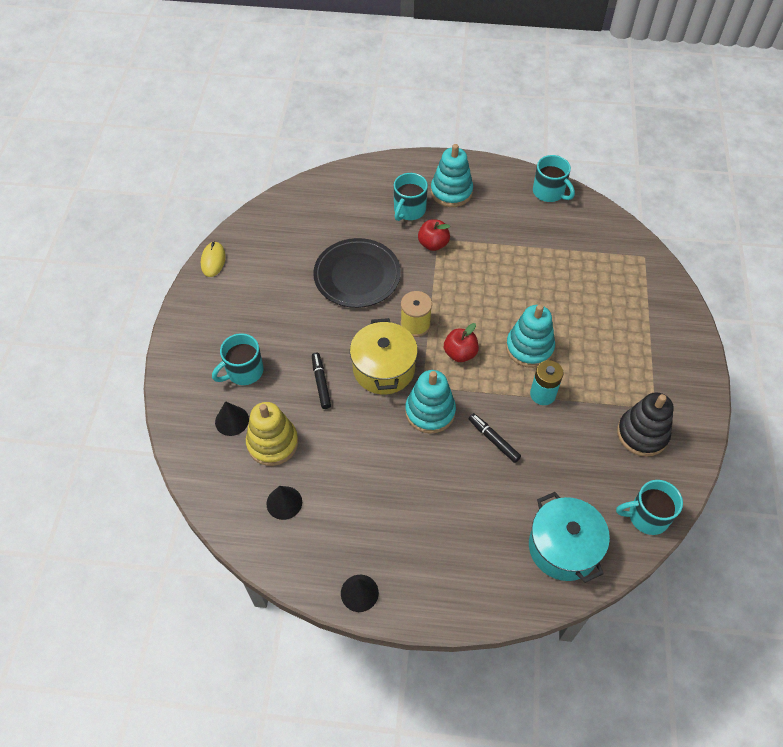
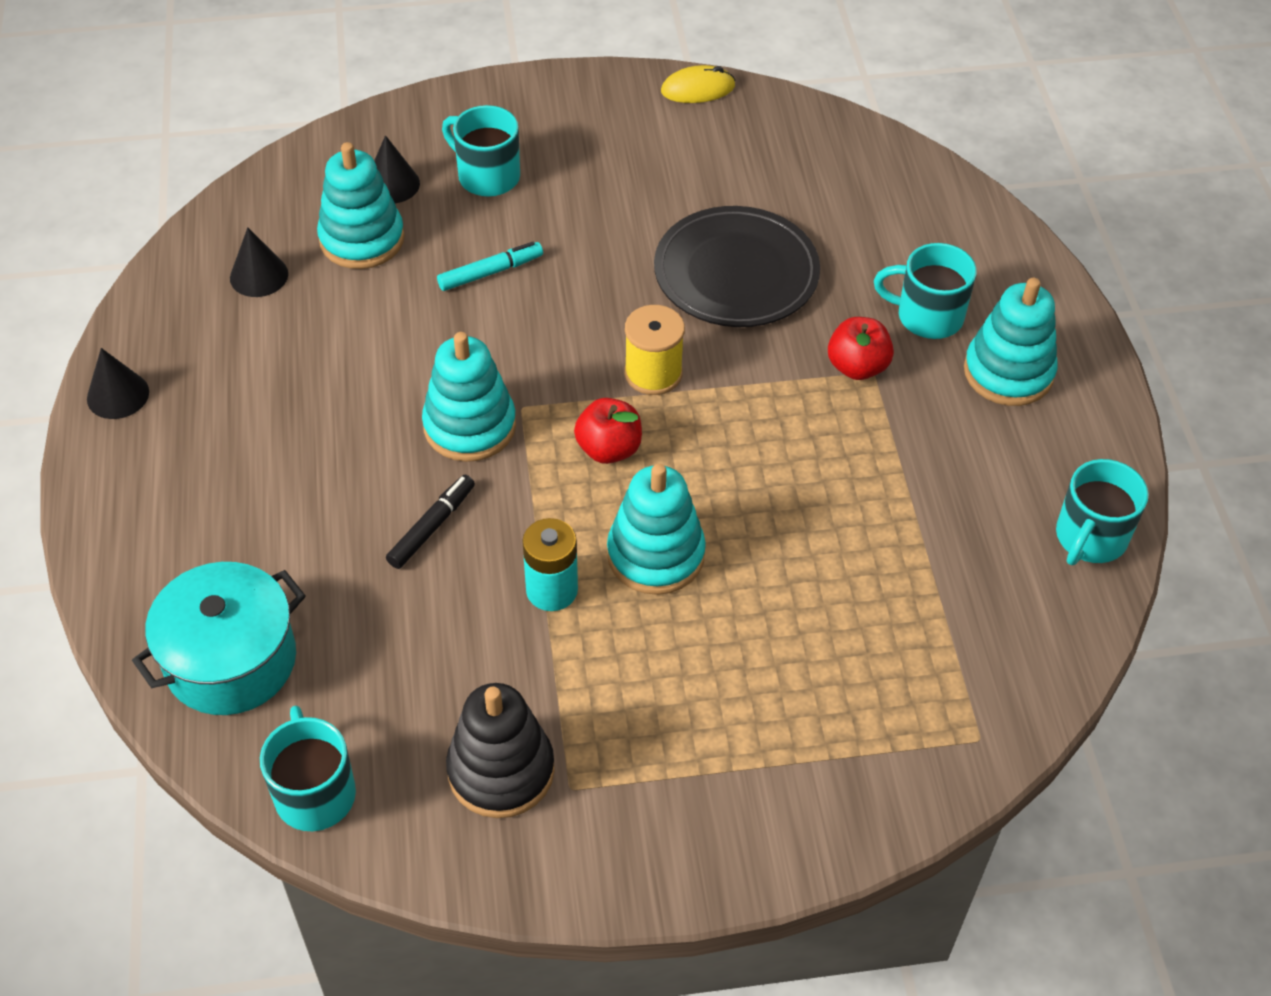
camera: 75 degrees right, 5 degrees down
(272, 443) = (362, 239): yellow stacking toy -> turquoise stacking toy
(321, 383) = (490, 272): black marker -> turquoise marker
(384, 369) = (542, 347): yellow pot -> none

